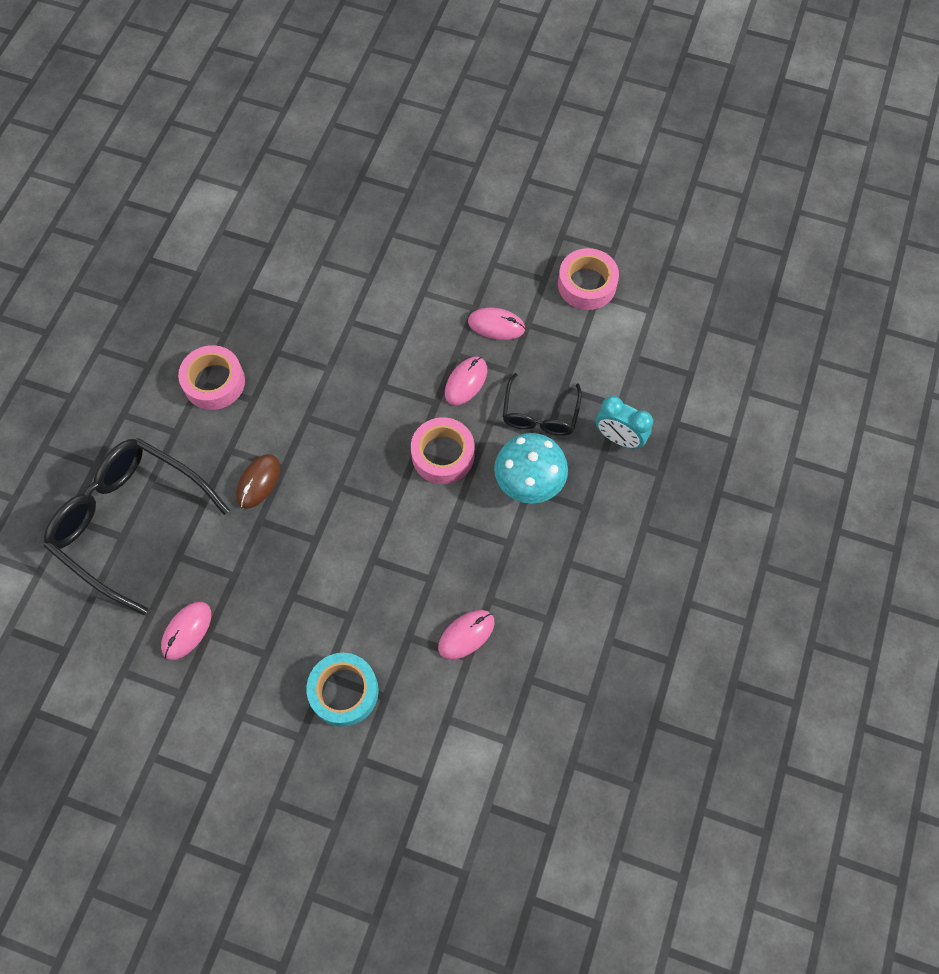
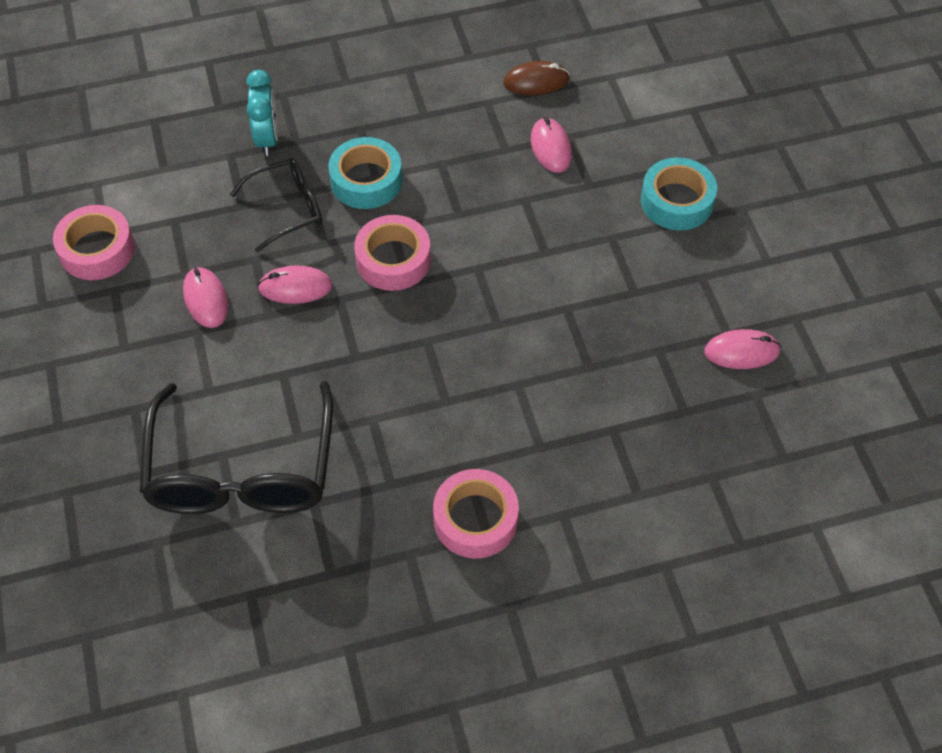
camera: 125 degrees left, 10 degrees down
(130, 521) = (691, 481): black glasses -> black glasses (242, 470)
(258, 482) = (551, 395): brown mouse -> brown mouse (536, 81)
(466, 635) = (551, 147): pink mouse -> pink mouse turned 60 degrees clockwise
(529, 481) = (366, 180): turquoise mushroom -> turquoise tape

